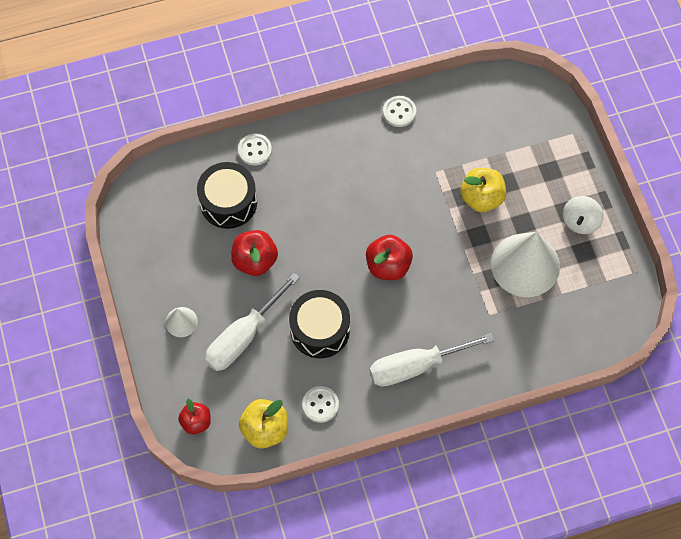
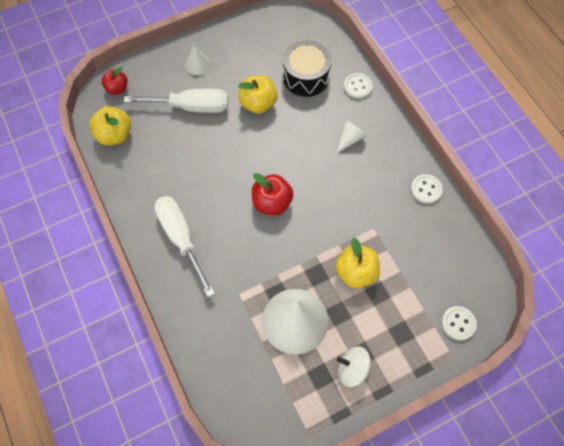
camera: 80 degrees right, 0 degrees up
(243, 336) = (191, 107): white screwdriver -> white screwdriver turned 150 degrees clockwise
(255, 260) = (258, 103): red apple -> yellow apple
(320, 330) = (204, 160): black drum -> none
(320, 405) = (139, 170): white button -> white button (458, 323)
(323, 172) = (349, 139): none -> white cone

